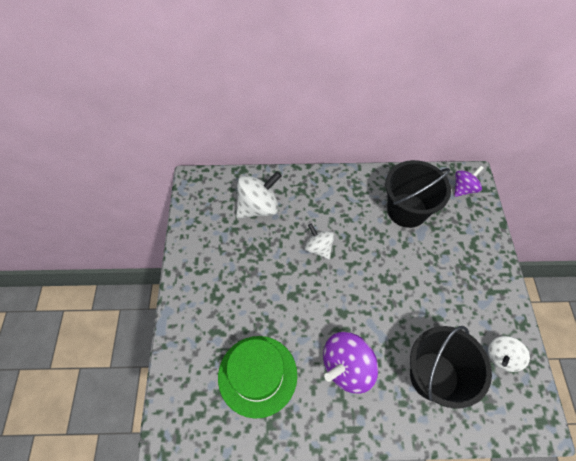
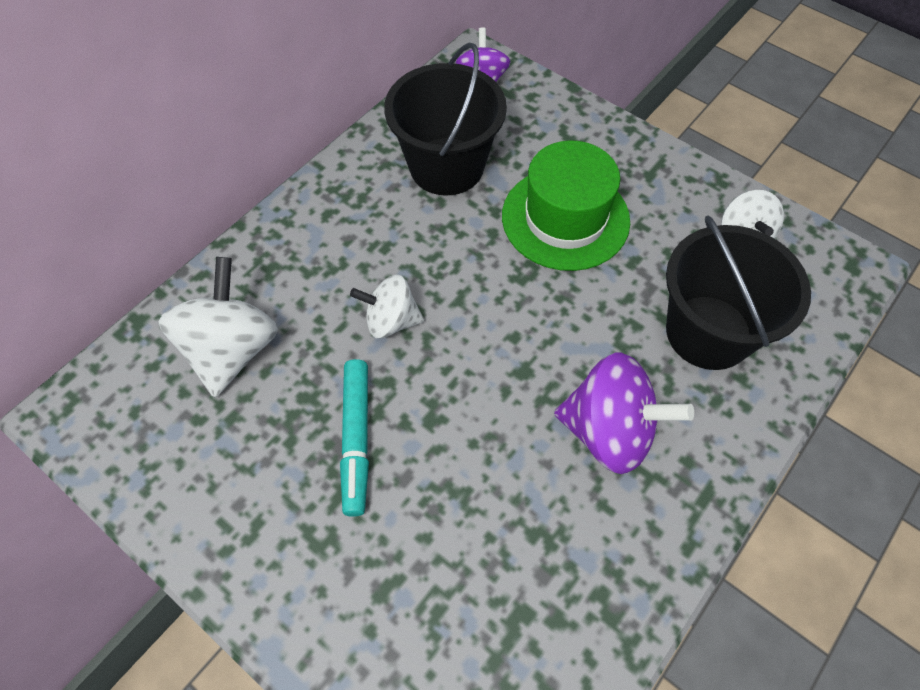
camera: 50 degrees left, 0 degrees up
(257, 375) = (516, 575): green hat -> green hat (565, 218)
(261, 276) = (356, 439): none -> turquoise marker
(347, 367) = (609, 431): purple spinning top -> purple spinning top turned 75 degrees counterclockwise

